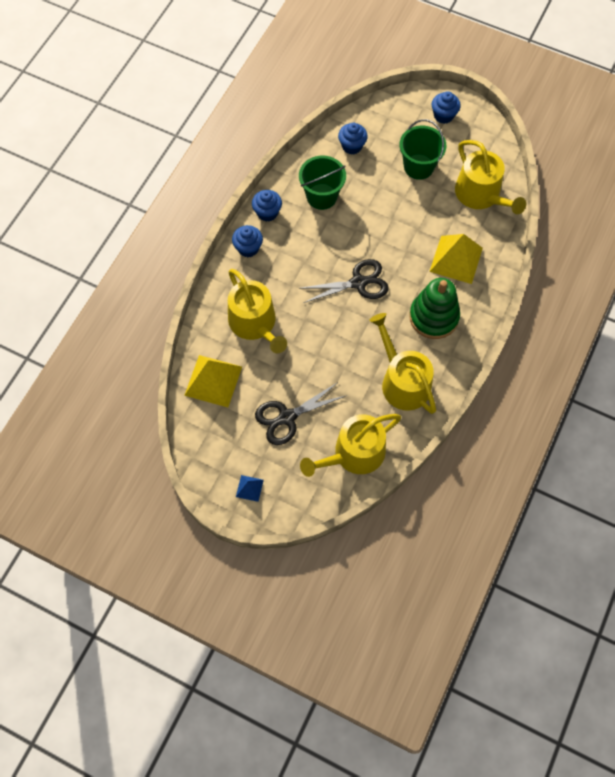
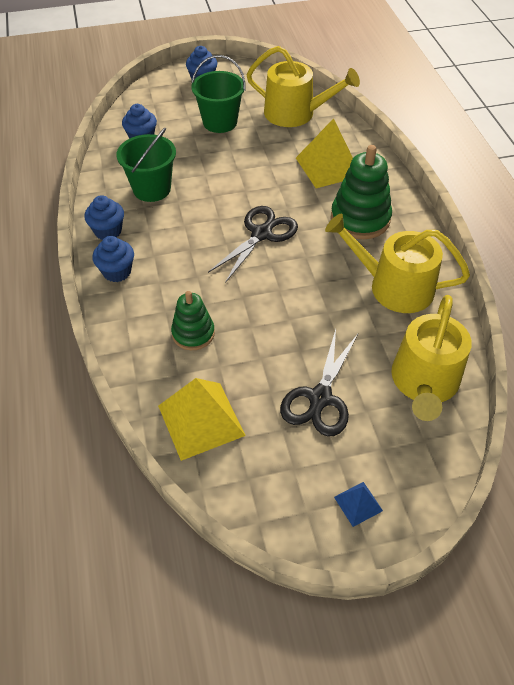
camera: 40 degrees left, 15 degrees down
(255, 324) = (193, 333): yellow watering can -> green stacking toy

